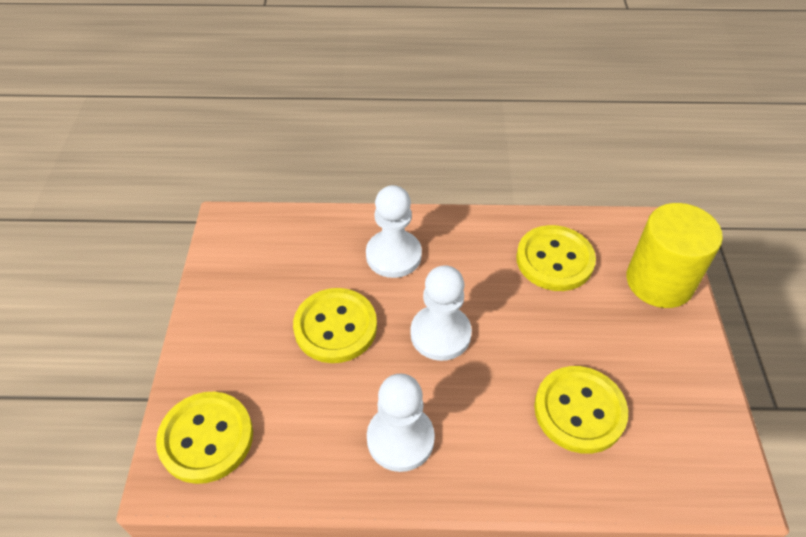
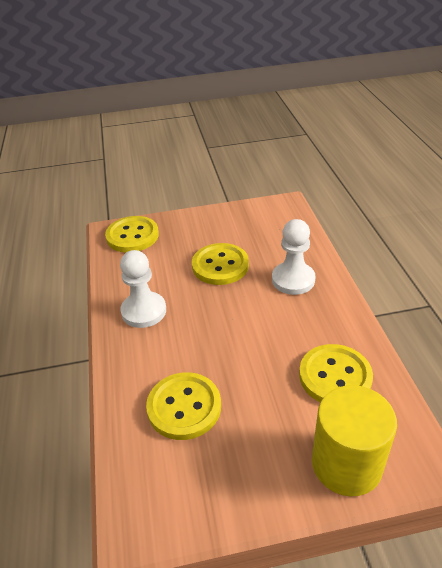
camera: 80 degrees right, 10 degrees down
(440, 334) = (231, 316): white pawn -> none

